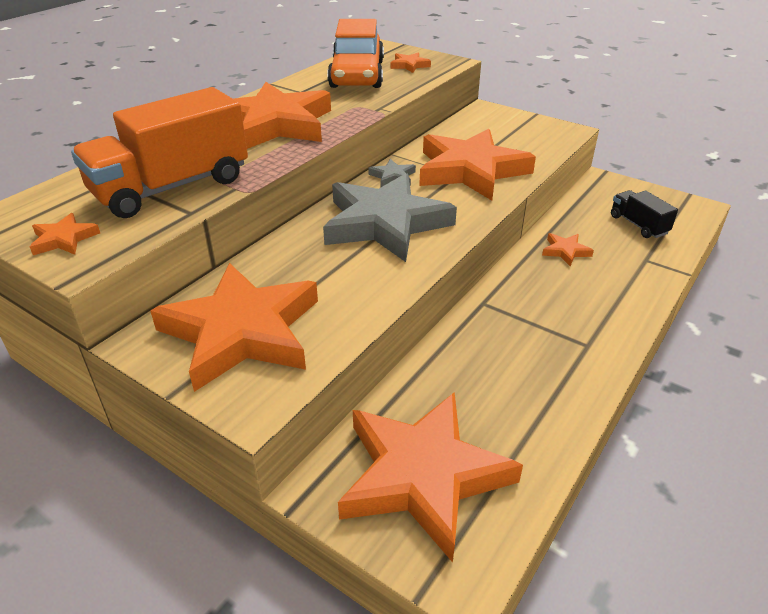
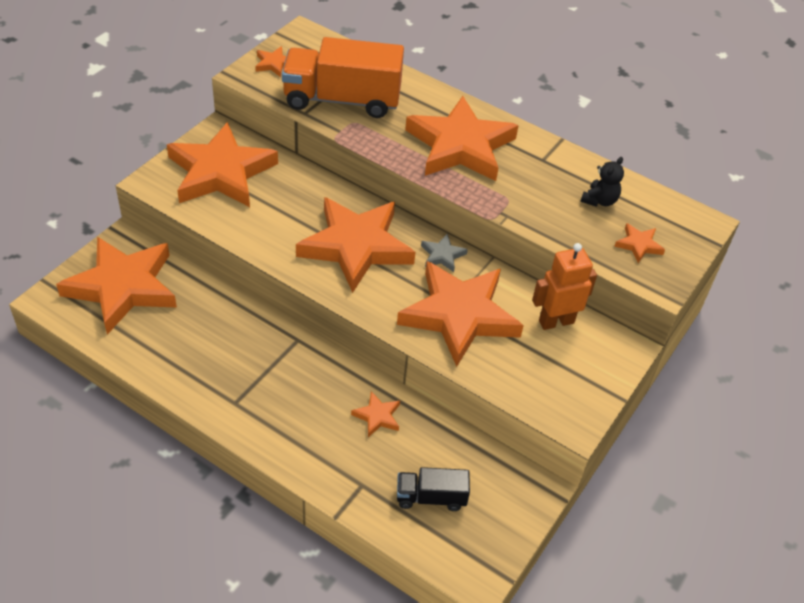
camera: 85 degrees right, 10 degrees up
(171, 187) = (342, 100): orange truck -> orange truck turned 45 degrees counterclockwise
(357, 74) = (599, 200): orange car -> black teddy bear
(385, 223) = (356, 246): grey star -> orange star
(465, 131) = (556, 321): none -> orange robot
(638, 225) = (431, 497): black truck -> black truck turned 150 degrees counterclockwise

